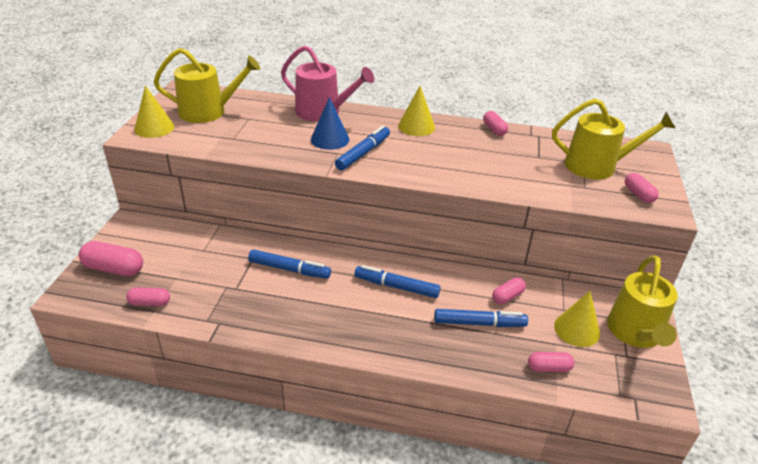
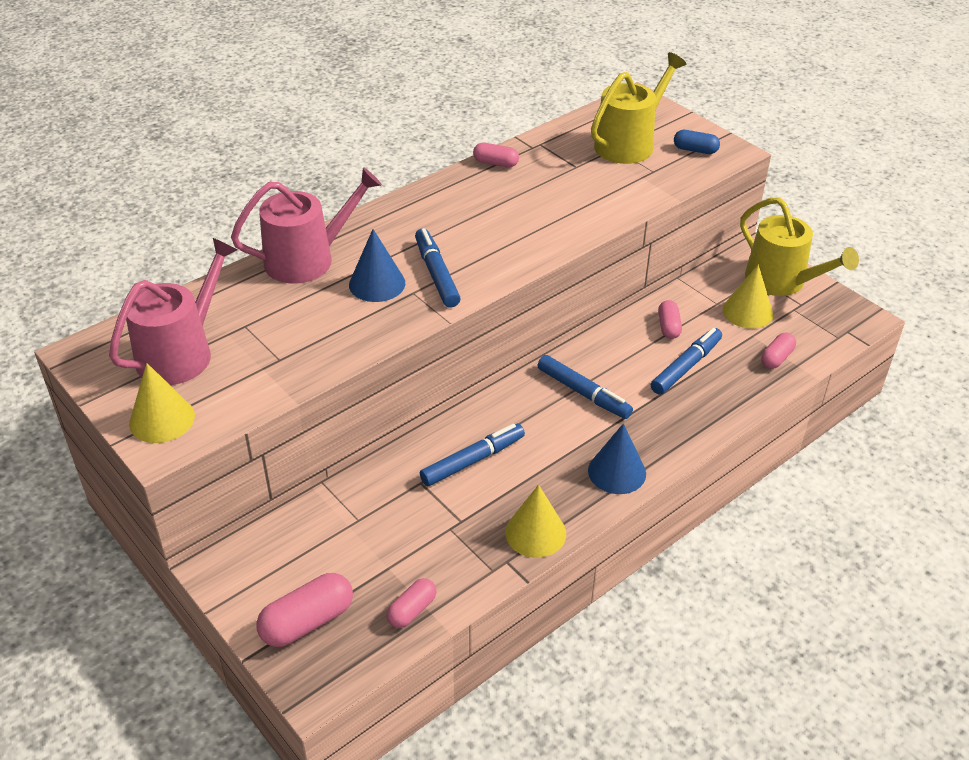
camera: 50 degrees left, 5 degrees up
(208, 111) = (181, 353): yellow watering can -> pink watering can
(342, 336) = (617, 472): none -> blue cone
(397, 287) = (583, 393): blue marker -> blue marker turned 105 degrees counterclockwise
(416, 126) = (426, 209): yellow cone -> yellow cone (535, 533)
(638, 194) = (695, 150): pink capsule -> blue capsule

